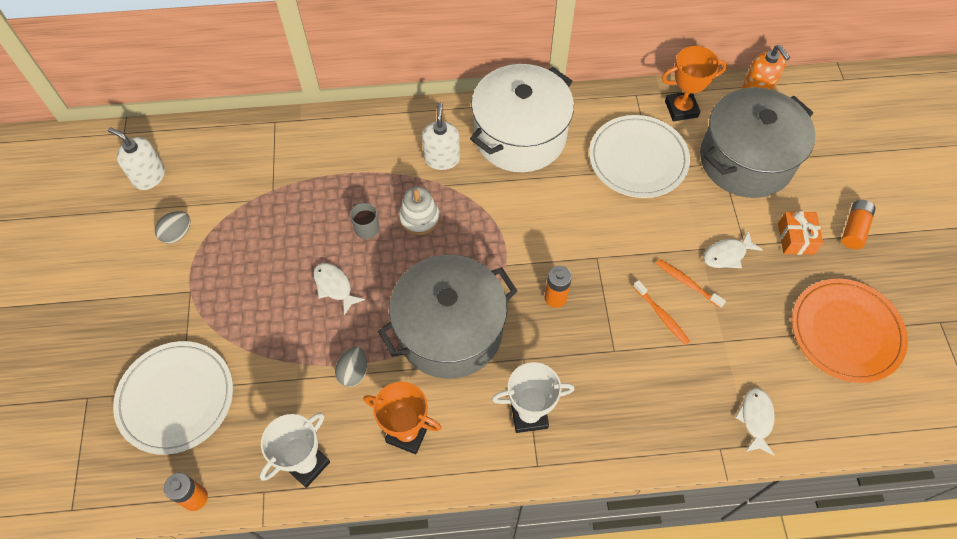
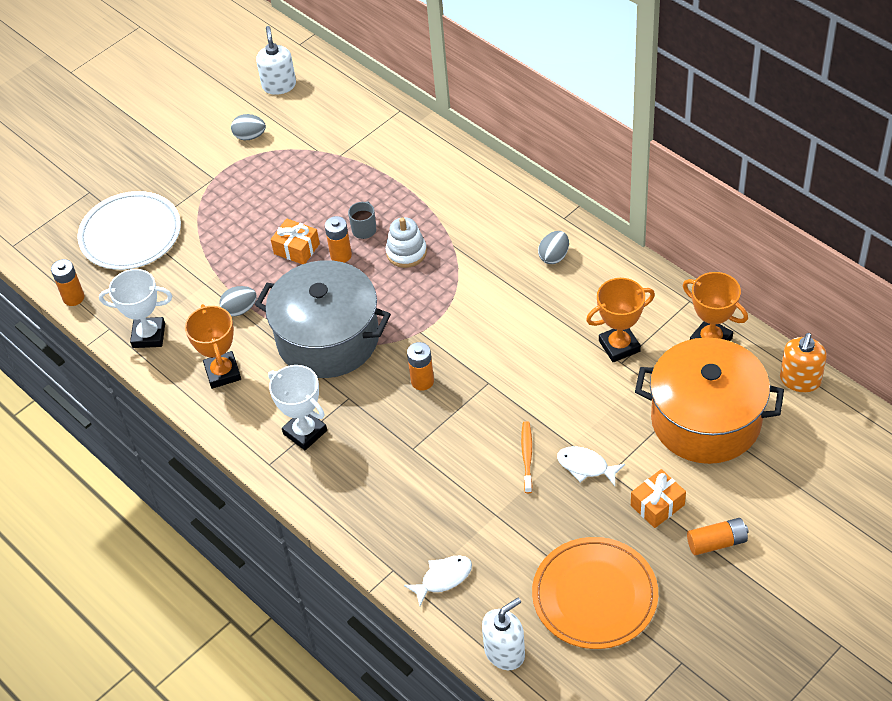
camera: 55 degrees right, 10 degrees down
(334, 286) = (296, 249): white fish -> orange gift
(375, 261) = (341, 255): none -> orange battery
(442, 158) = (476, 226): white soap dispenser -> white soap dispenser (505, 652)
(520, 136) = (554, 256): white pot -> grey egg
(638, 159) = (619, 346): white plate -> orange trophy
(661, 316) = (477, 459): orange toothbrush -> none
(746, 160) = (706, 420): grey pot -> orange pot

